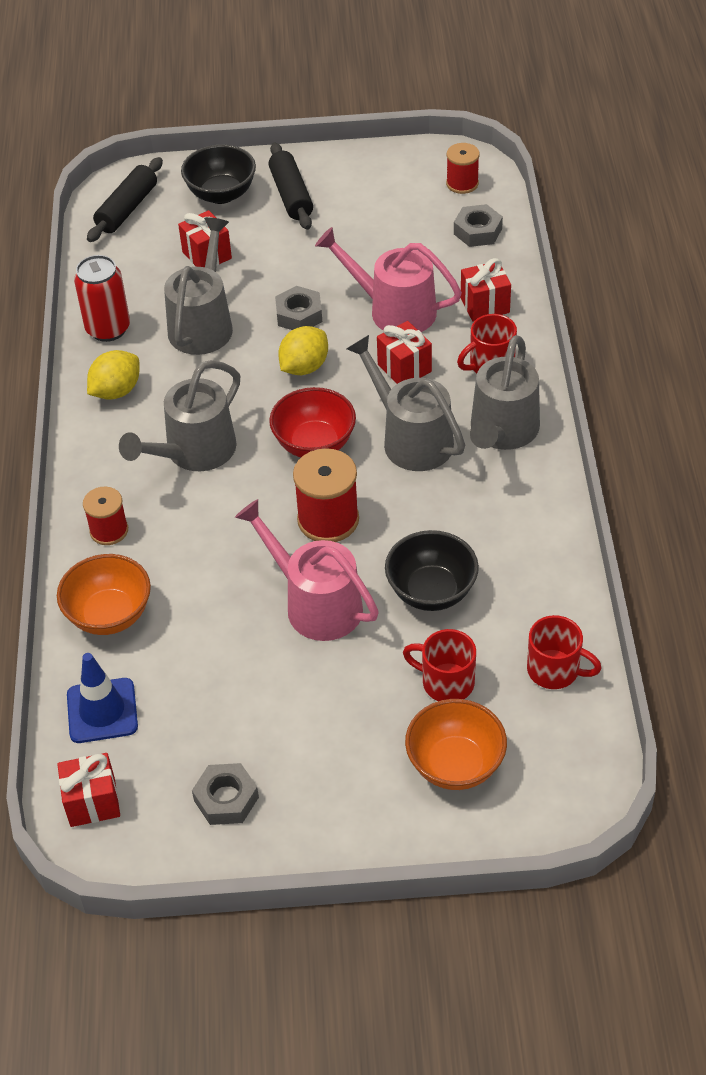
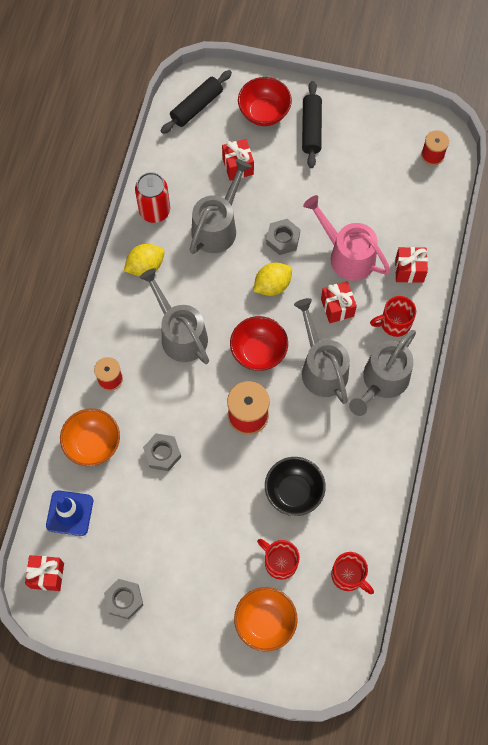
camera: 15 degrees right, 20 degrees up
(193, 453) = (180, 334): grey watering can -> grey watering can turned 90 degrees clockwise
(221, 194) = (264, 113): black bowl -> red bowl
(315, 603) = (219, 477): pink watering can -> none
(477, 231) = (427, 202): grey nut -> grey nut (162, 453)

